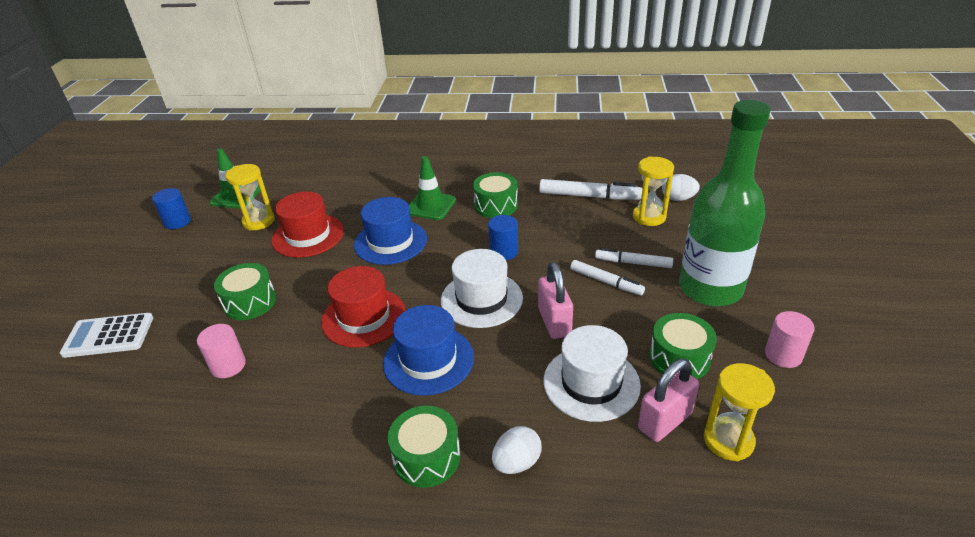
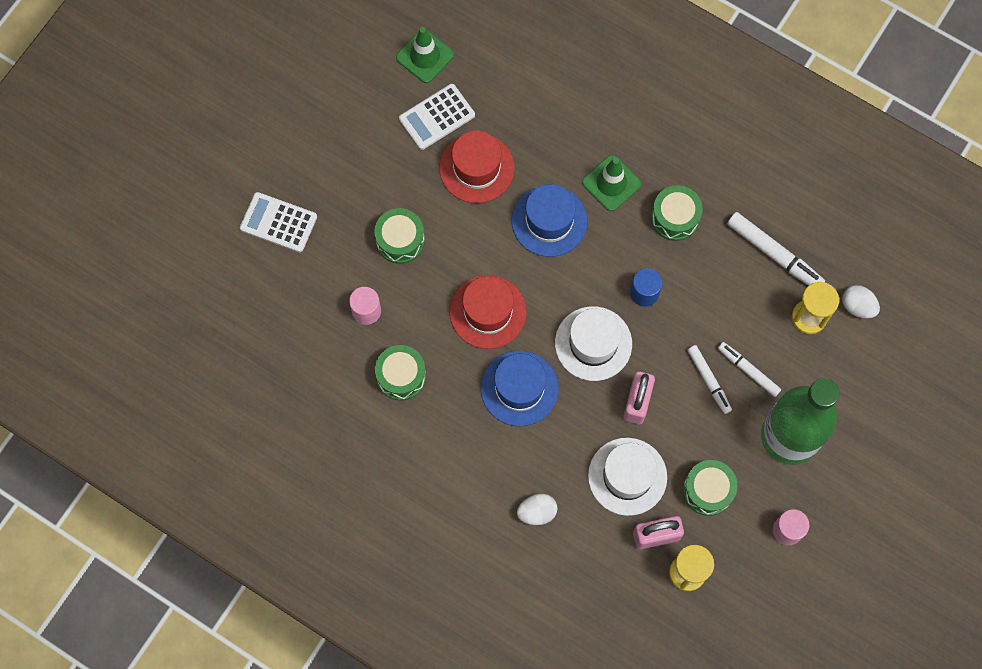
camera: 25 degrees right, 35 degrees up
(177, 222) = (358, 74): blue cylinder -> none
(259, 221) = (437, 117): yellow hourglass -> white calculator
(427, 457) = (480, 476): green drum -> green drum (401, 376)

